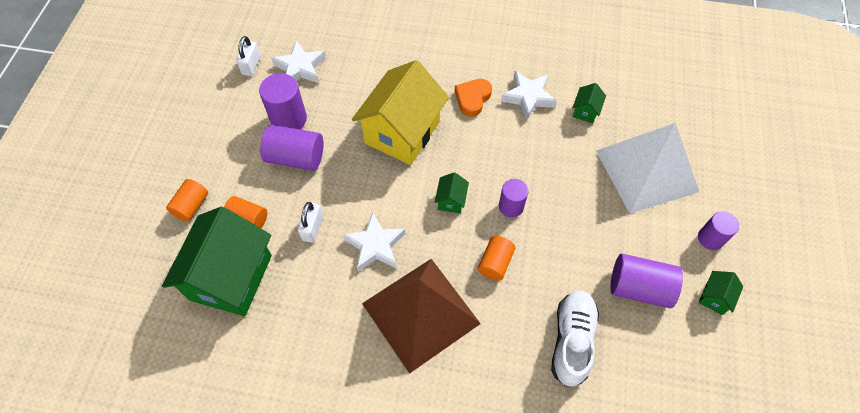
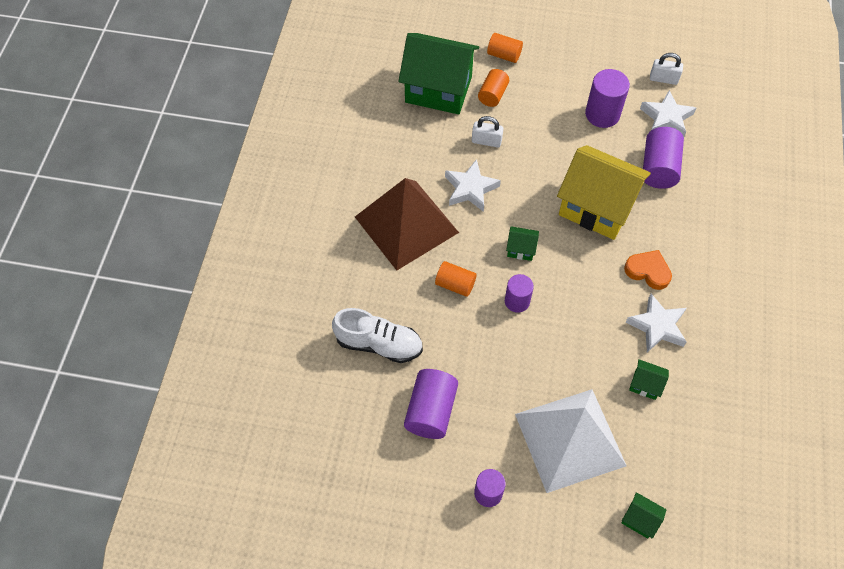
camera: 90 degrees right, 0 degrees up
(296, 158) = (559, 123): purple cylinder -> purple cylinder (658, 168)
(714, 297) = (421, 483): green house -> green house (639, 519)

